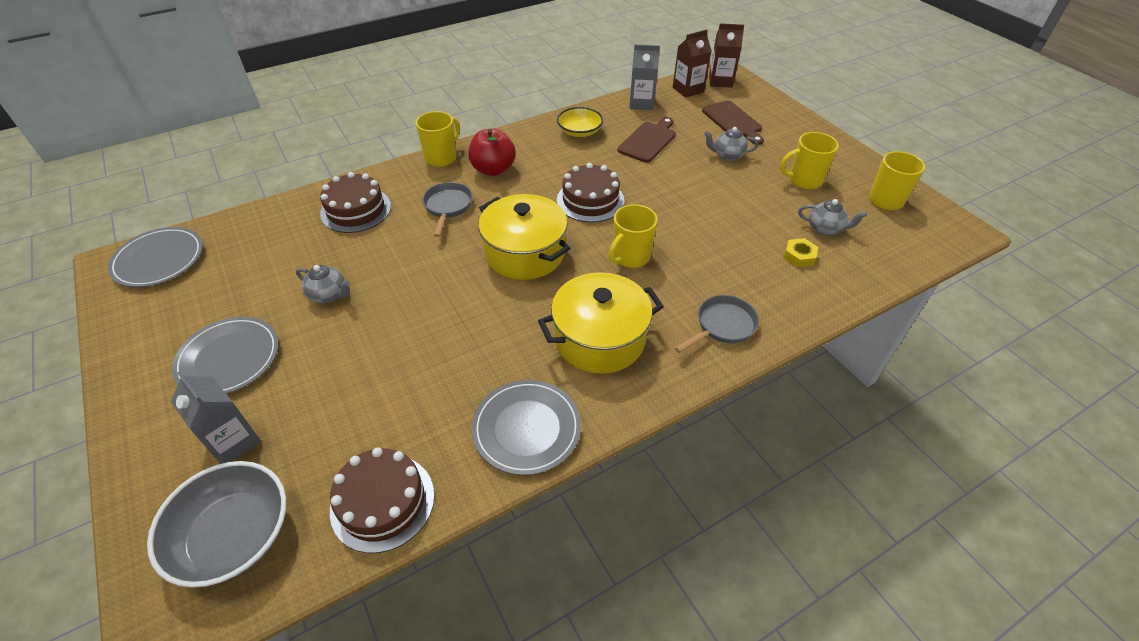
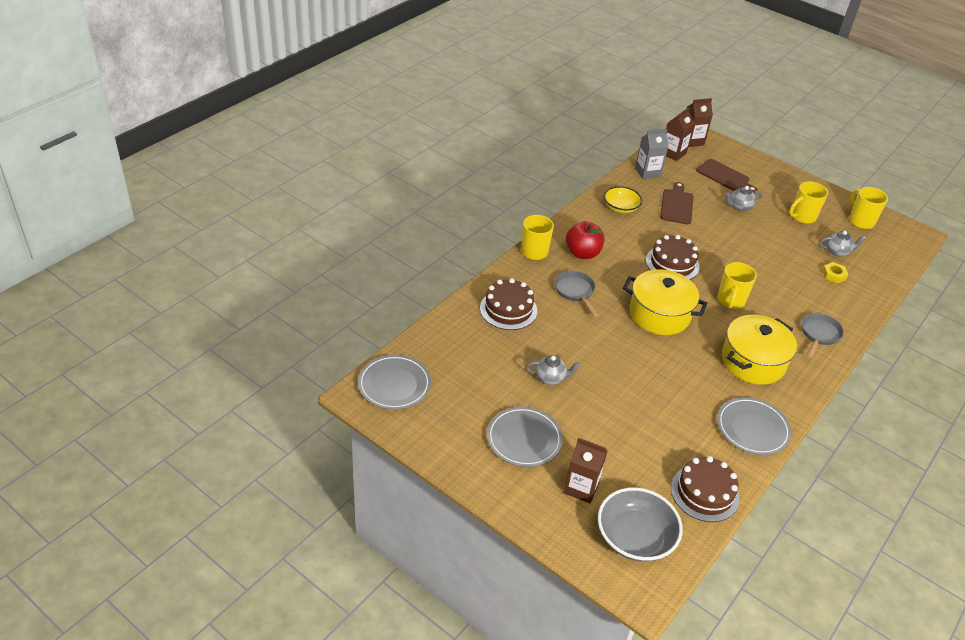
camera: 25 degrees left, 5 degrees down
(233, 442) = (581, 488): grey carton -> brown carton

